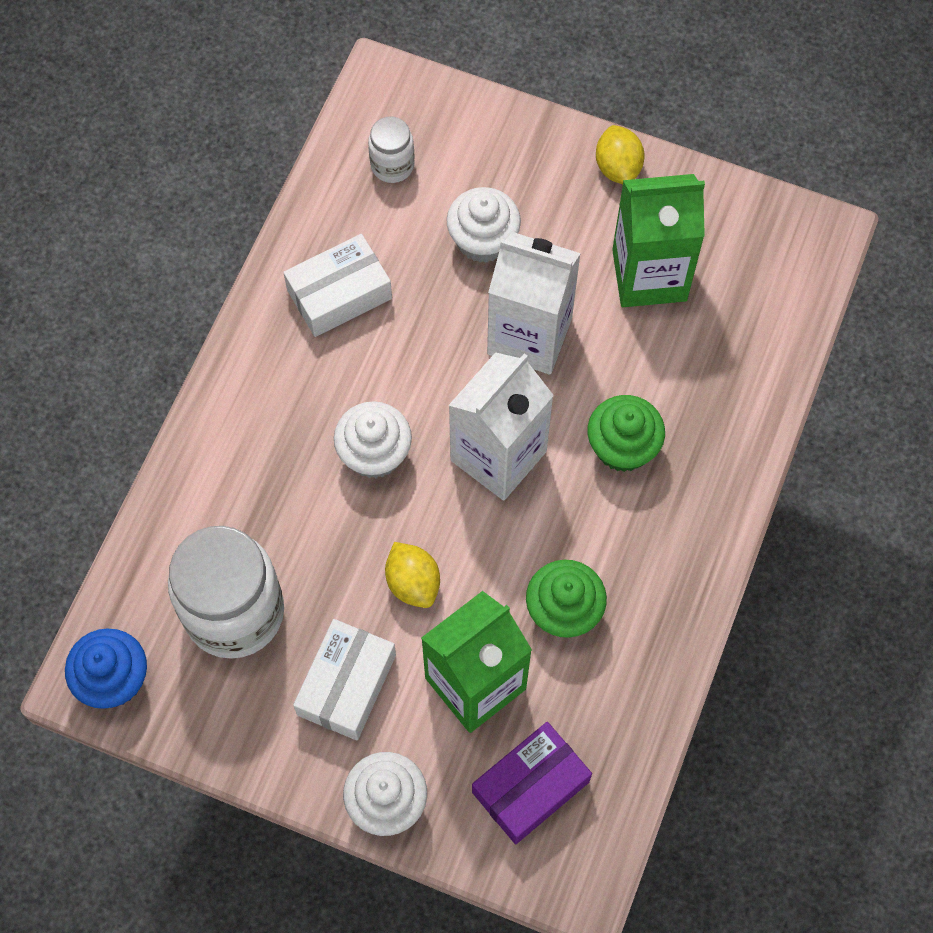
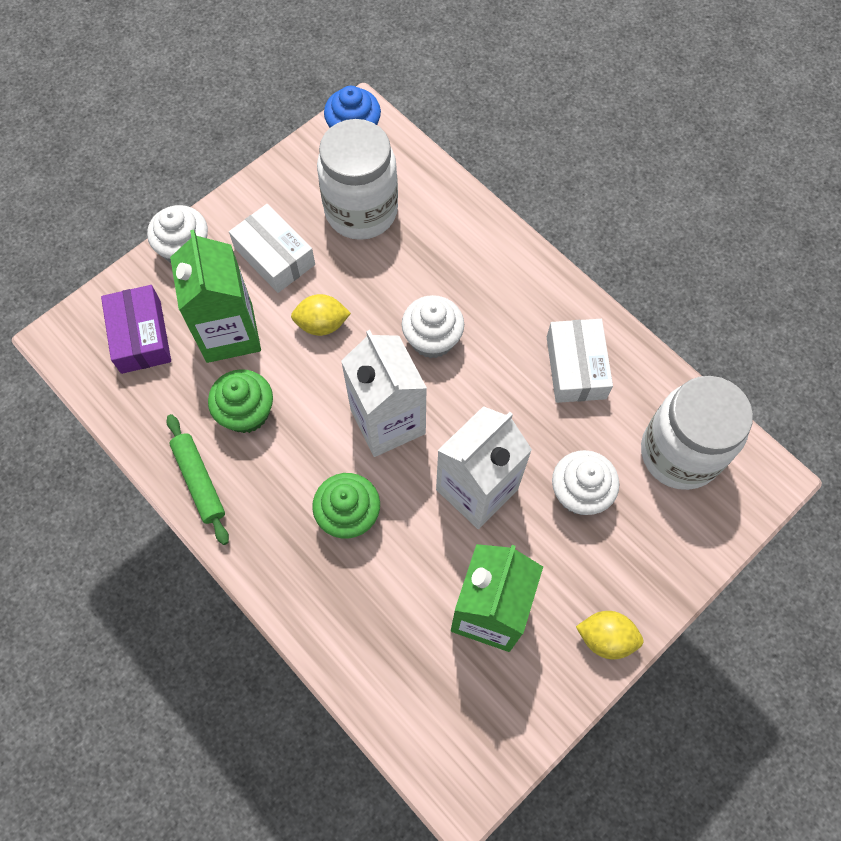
camera: 115 degrees right, 0 degrees up
(392, 165) = (679, 453): white jar -> white jar, size x2.07
(668, 619) = (199, 481): none -> green rolling pin

